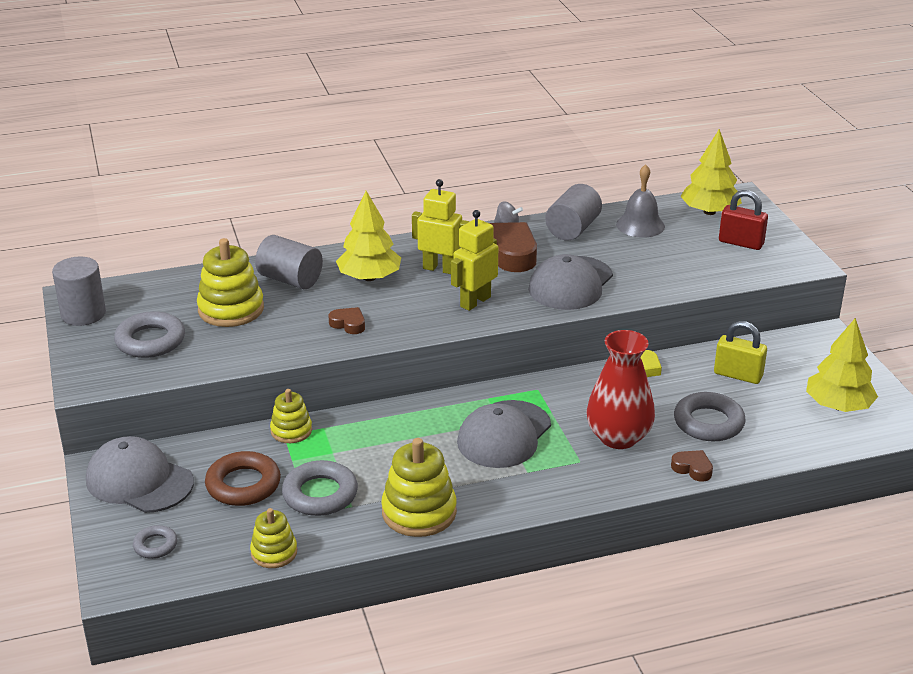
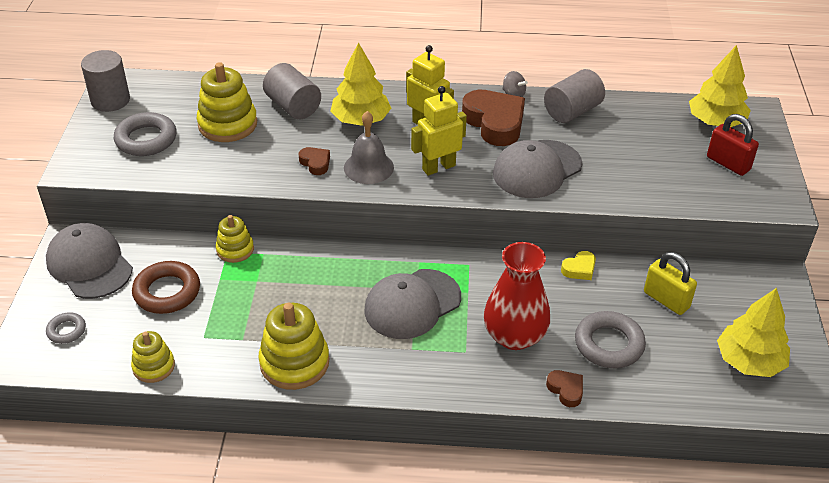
camera: 20 degrees right, 10 degrees up
(320, 494) = (223, 320): grey ring -> none
(640, 225) = (639, 121): grey bell -> grey bell (368, 167)

